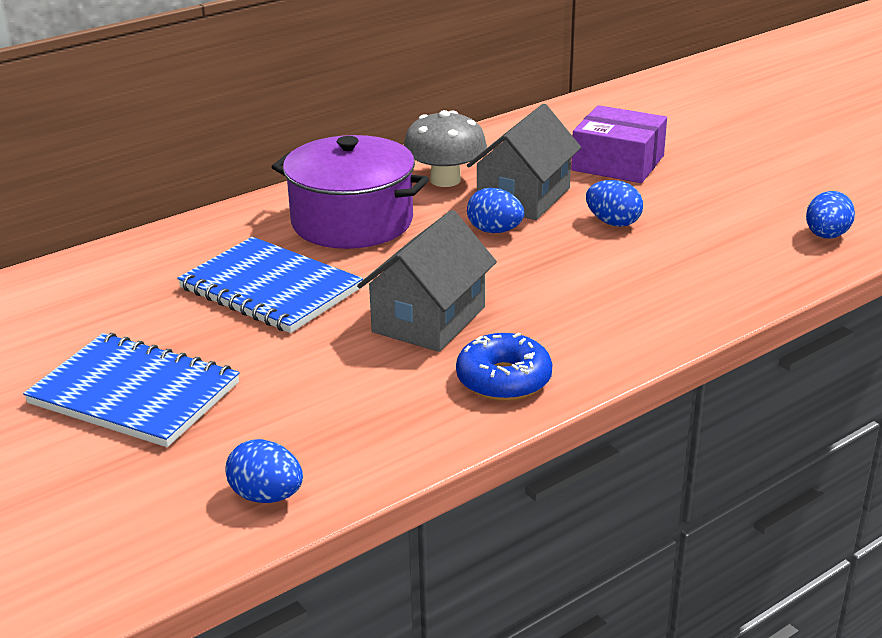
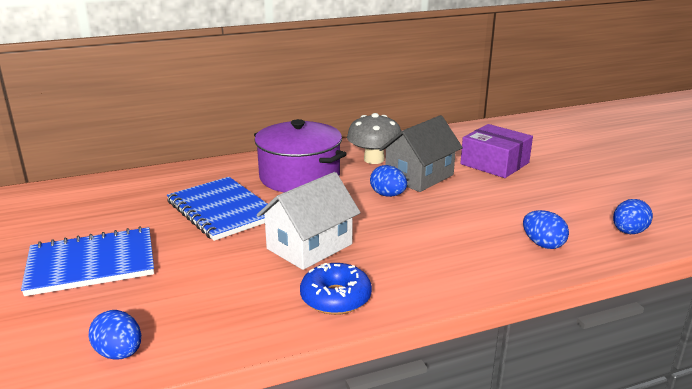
camera: 15 degrees right, 5 degrees down
(134, 393) = (91, 264): blue notebook -> blue notebook turned 60 degrees counterclockwise
(429, 319) = (309, 246): grey house -> white house
(613, 222) = (472, 201): blue egg -> blue egg (543, 244)

